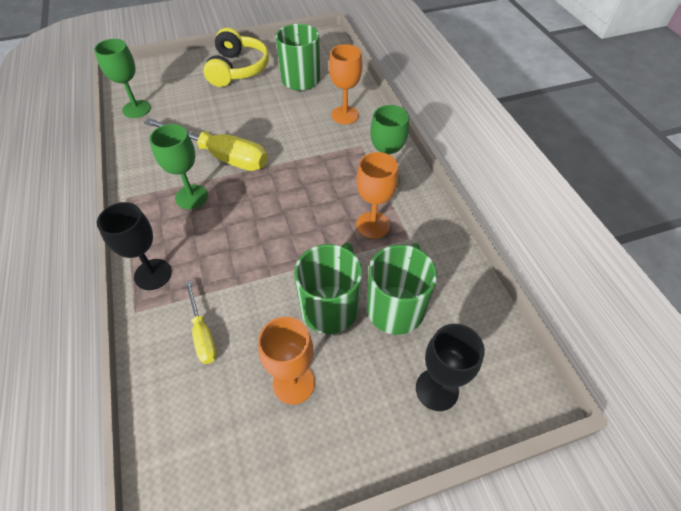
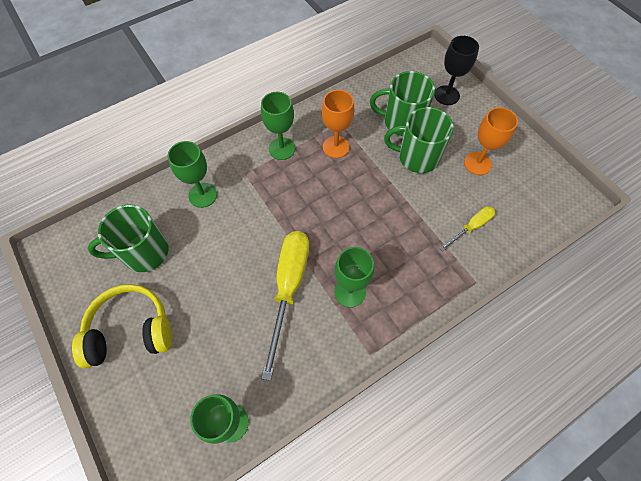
camera: 105 degrees left, 10 degrees up
(153, 274) = (440, 285): black goblet -> none
(345, 115) = (203, 195): orange goblet -> green goblet

